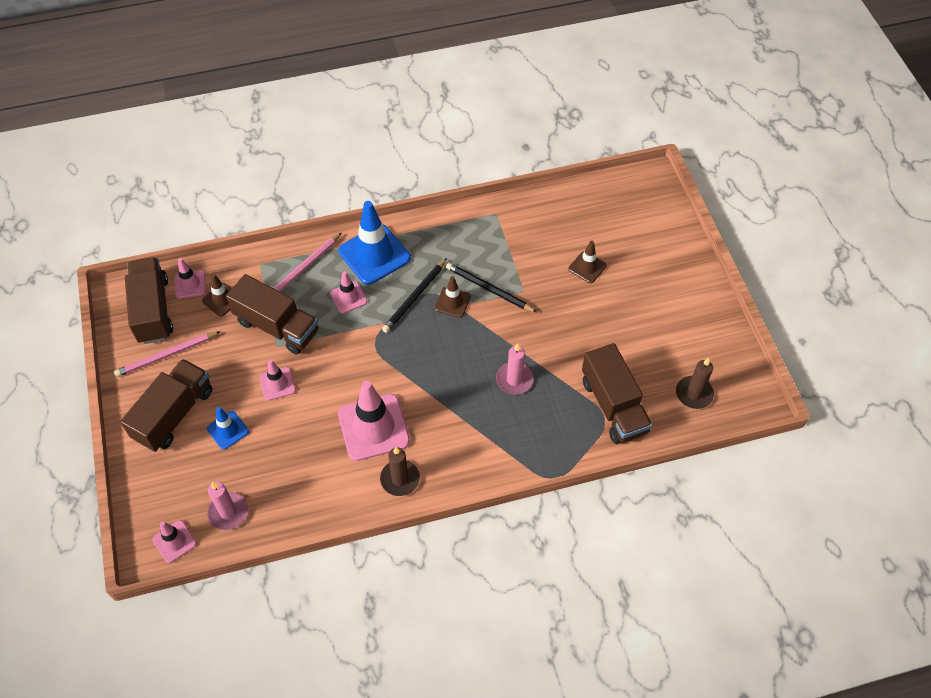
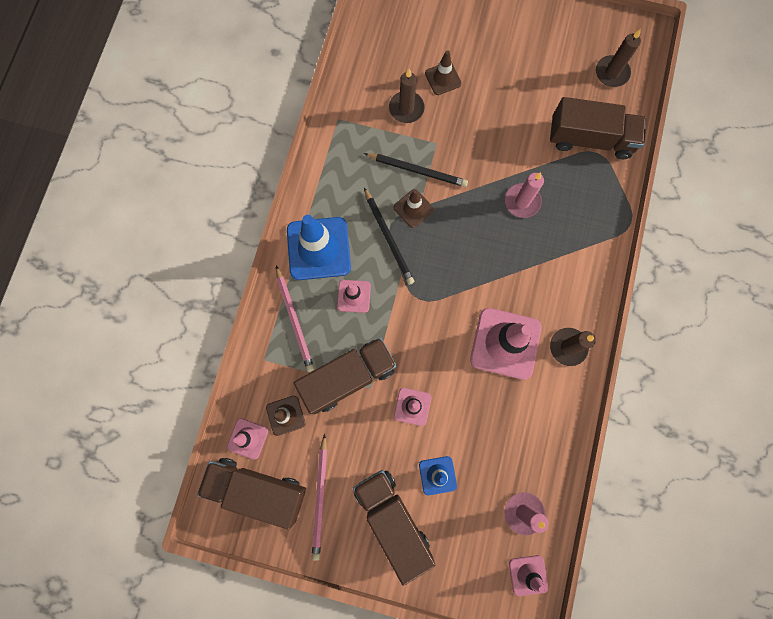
camera: 60 degrees left, 20 degrees up
(489, 289) = (417, 170): black pencil -> black pencil turned 135 degrees counterclockwise
(539, 255) = (406, 108): none -> brown candle

